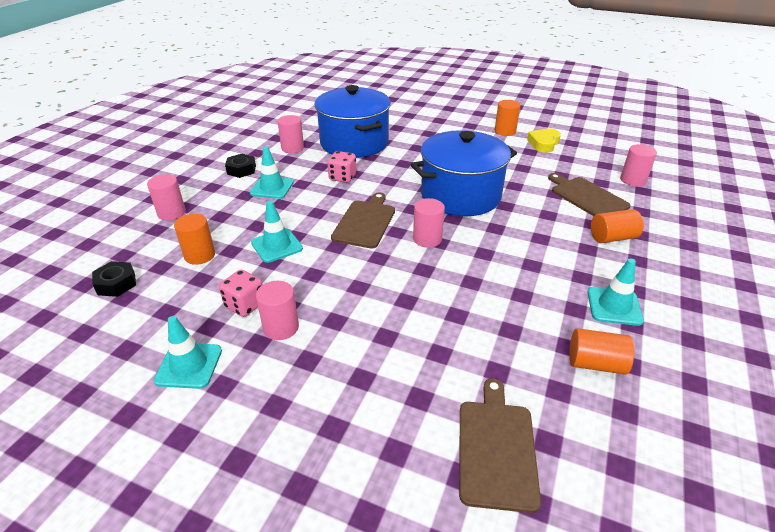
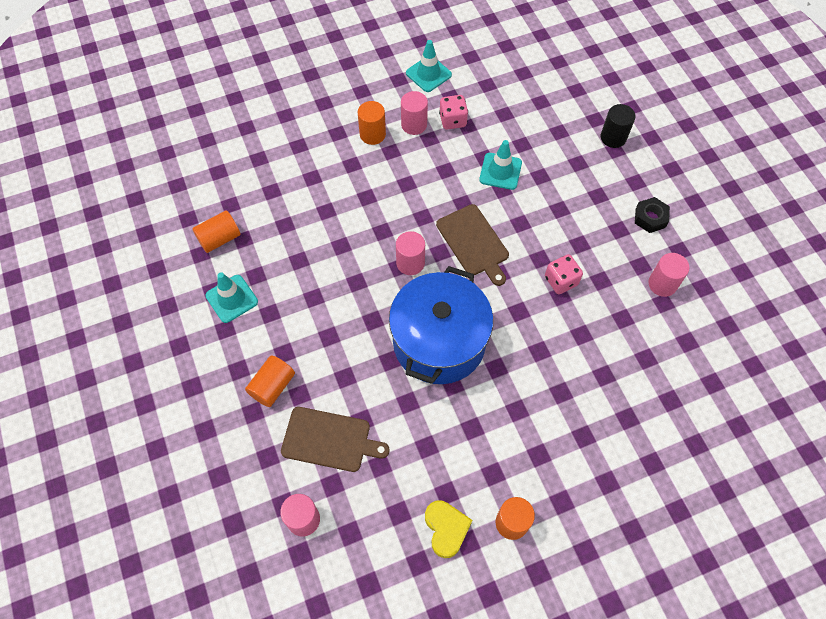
camera: 135 degrees right, 25 degrees up
(116, 284) = (543, 74): black nut -> none
(171, 213) = (613, 137): pink cylinder -> black cylinder
(200, 255) = (533, 126): orange cylinder -> orange cylinder (372, 134)
(272, 188) = (593, 219): turquoise traffic cone -> none
(354, 143) = (625, 345): blue pot -> none
(496, 448) = (240, 150): brown cutting board -> none

